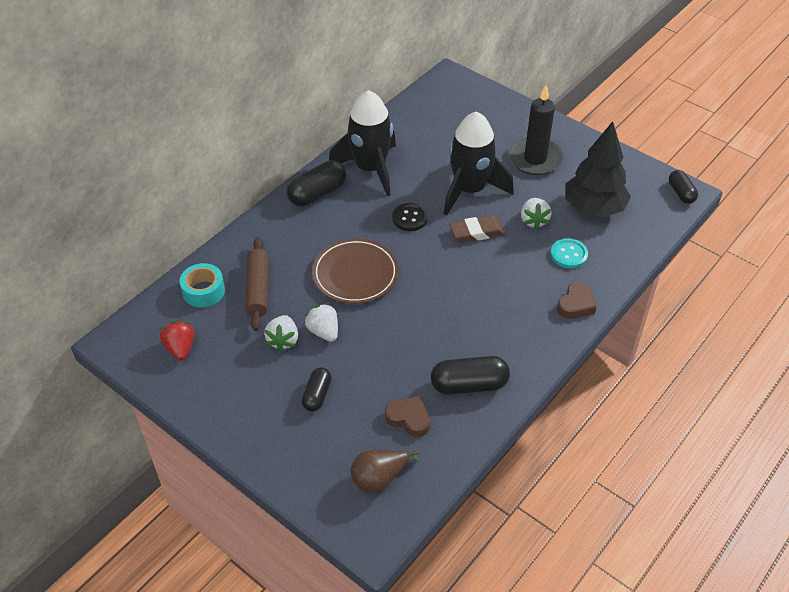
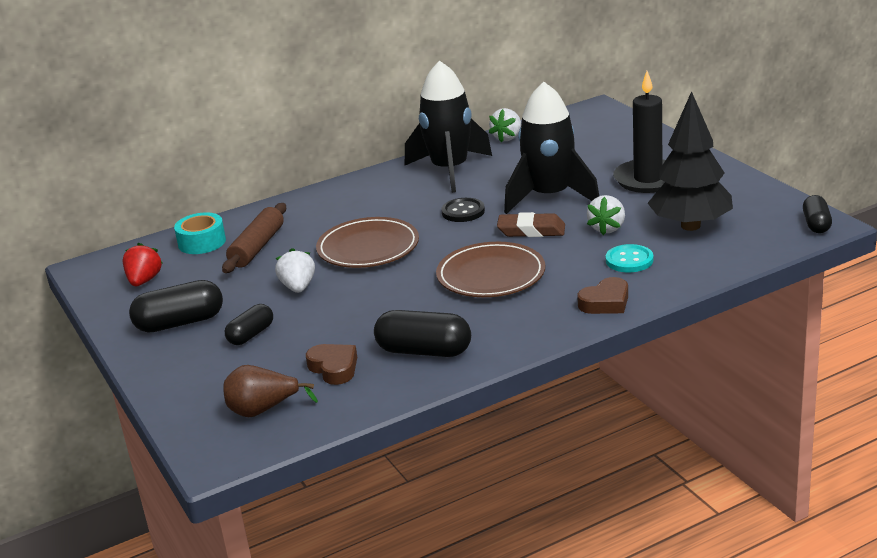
camera: 25 degrees right, 20 degrees down
(283, 340) = (251, 288): white strawberry -> white strawberry (507, 138)
(317, 194) = (377, 183): black capsule -> black capsule (180, 323)
(473, 289) = (491, 275): none -> brown plate

